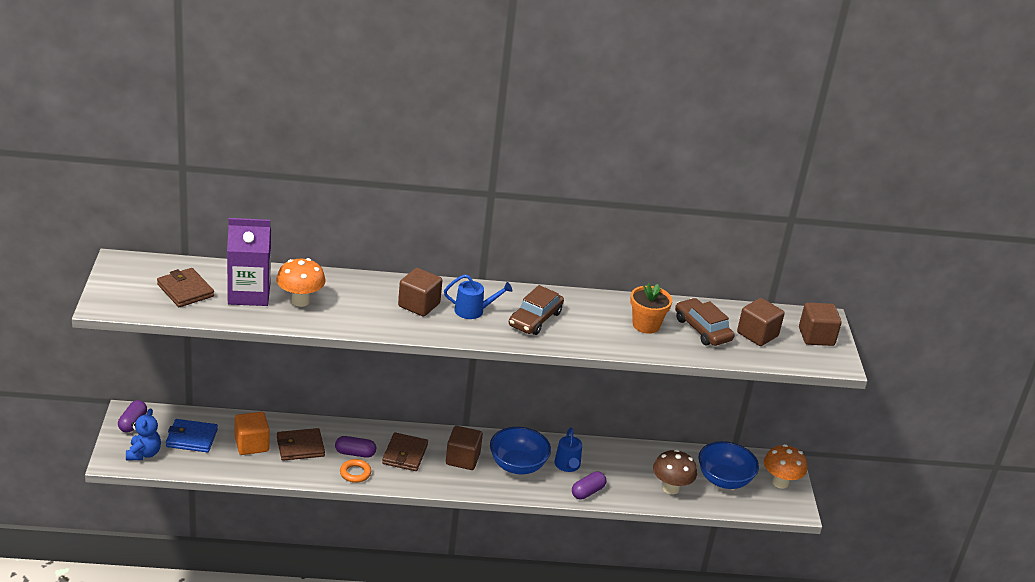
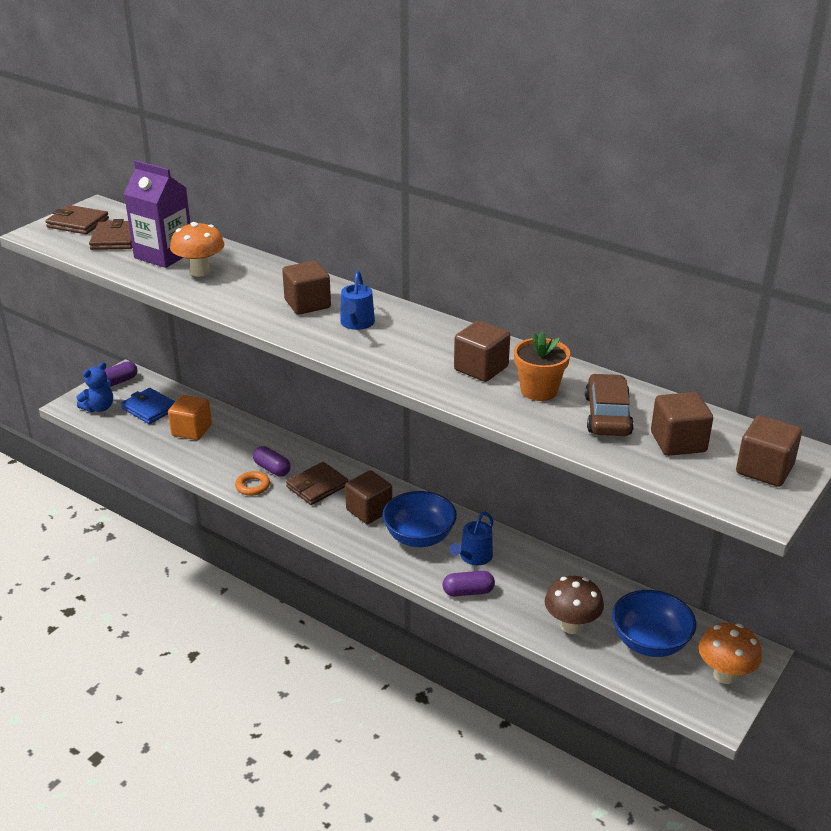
camera: 40 degrees right, 0 degrees up
(300, 447) = (230, 446): brown wallet -> brown wallet (78, 223)
(473, 311) = (356, 323): blue watering can -> blue watering can turned 60 degrees clockwise
(535, 319) = (413, 349): brown car -> none
(594, 320) = (481, 368): none -> brown cube

